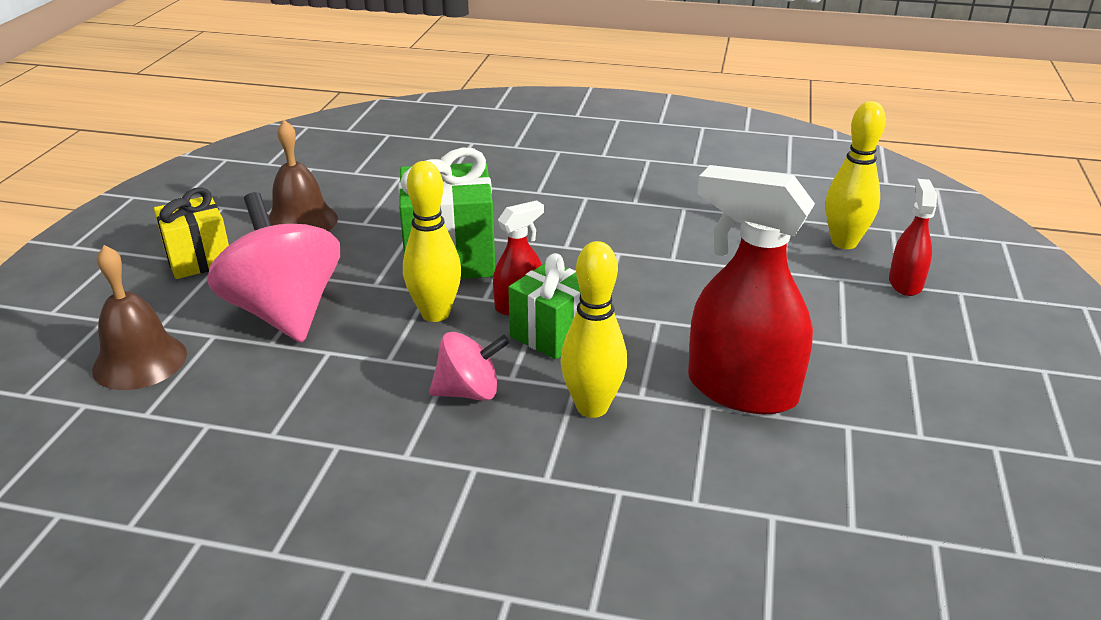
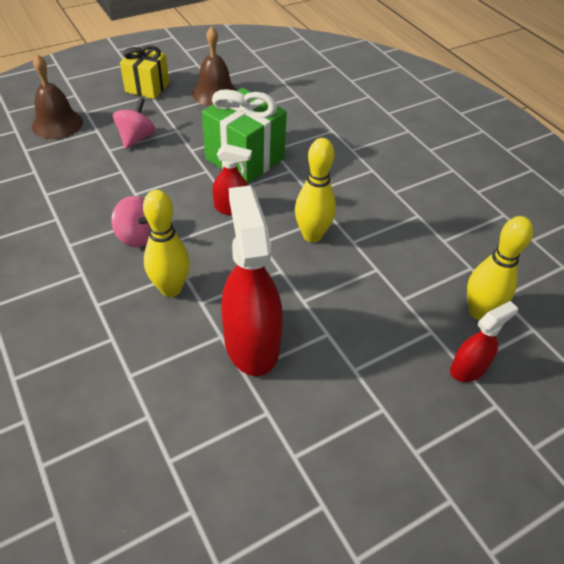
camera: 45 degrees right, 15 degrees up
(285, 312) = (136, 138): pink spinning top -> pink spinning top, size x0.54
(435, 314) = (189, 185): yellow bowling pin -> yellow bowling pin (312, 235)
(552, 334) = (219, 236): green gift -> none

